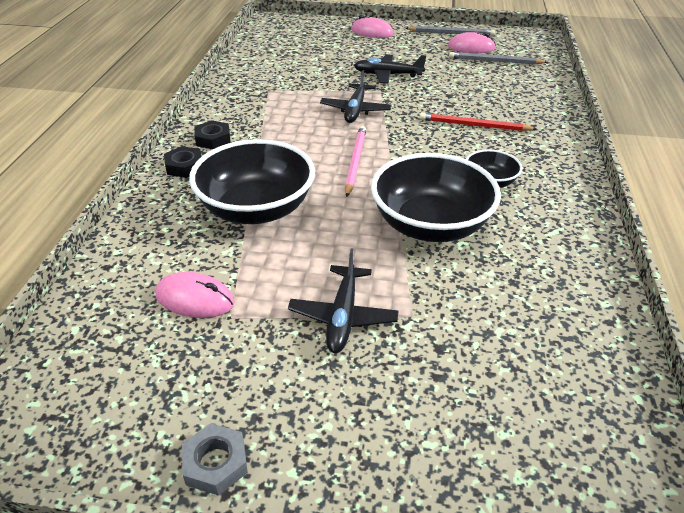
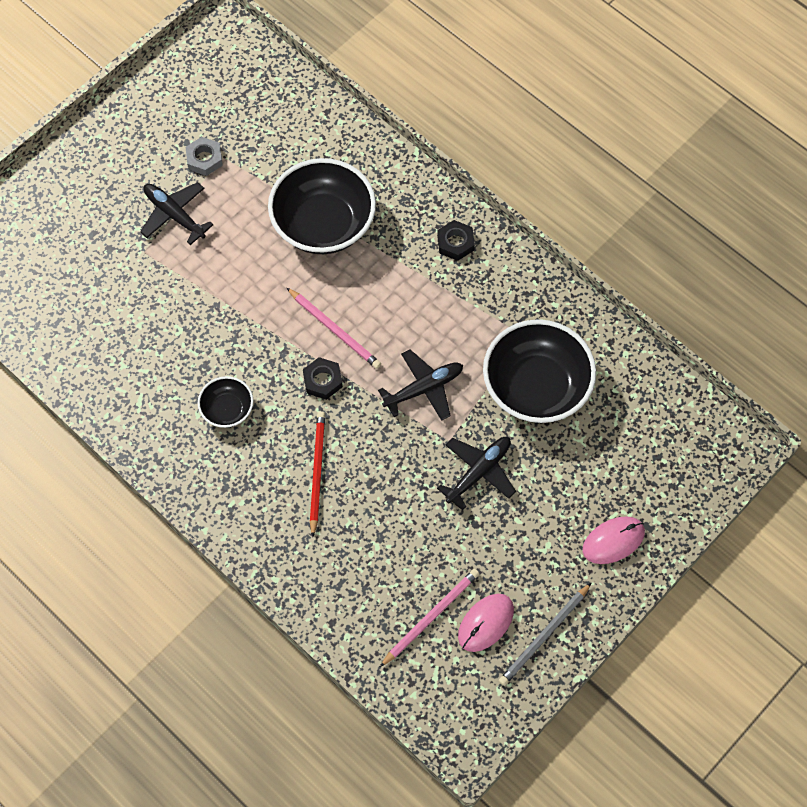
camera: 125 degrees right, 25 degrees up
(184, 166) = (424, 203): black nut -> black nut (323, 380)
(195, 298) = (255, 146): pink mouse -> none
(215, 463) = (130, 108): grey nut -> grey nut (204, 159)
(355, 110) = (424, 388): black plane -> black plane turned 105 degrees clockwise
(430, 225) = (213, 325): black bowl -> black bowl (536, 387)
(474, 125) = (317, 472): red pencil -> red pencil turned 45 degrees counterclockwise
(495, 61) = (431, 617): grey pencil -> pink pencil

